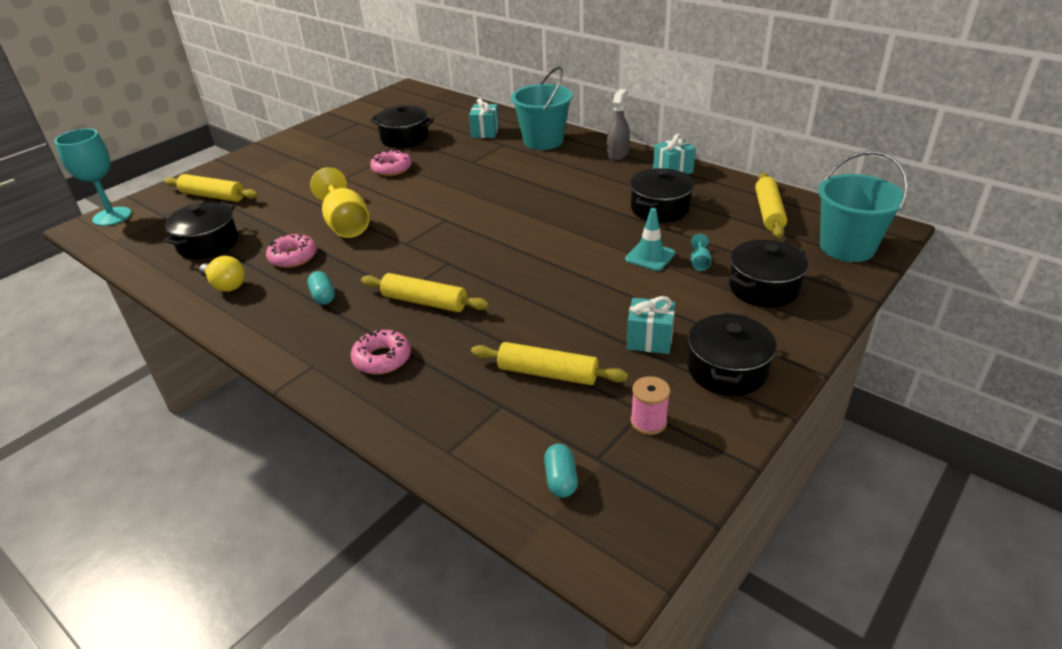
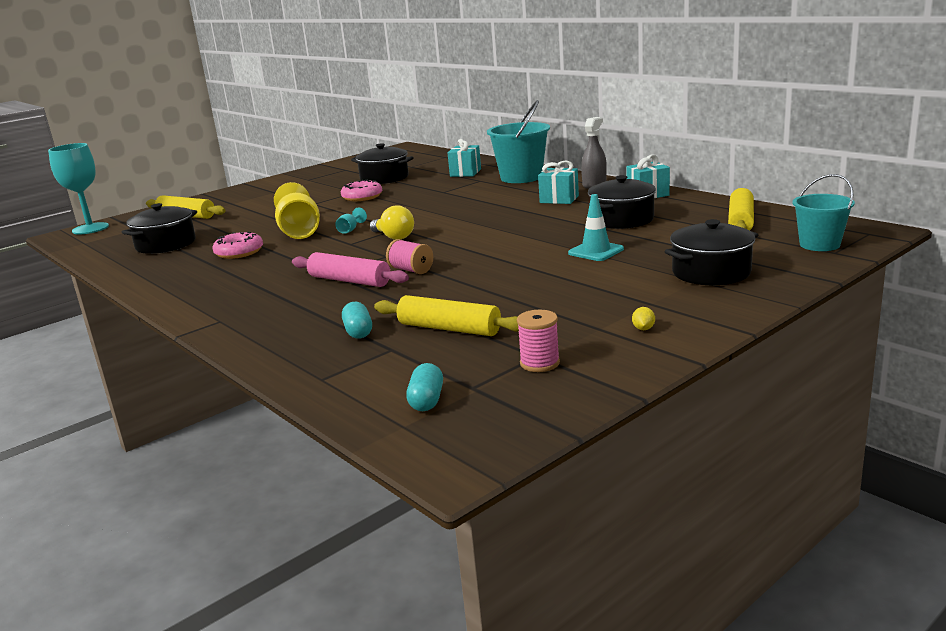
camera: 10 degrees right, 15 degrees down
(226, 285) = (167, 270): yellow light bulb -> yellow light bulb (394, 237)
(323, 296) = (253, 277): turquoise capsule -> turquoise capsule (358, 332)
(382, 358) = (289, 317): pink donut -> none
(424, 302) = (349, 280): yellow rolling pin -> pink rolling pin
(481, 285) = (411, 270): none -> pink spool
(649, 340) = (568, 307): turquoise gift -> turquoise gift (559, 199)
(699, 263) = (648, 255): turquoise goblet -> turquoise goblet (350, 230)
(727, 370) = (643, 329): black pot -> yellow lemon
(847, 247) = (819, 244): turquoise bucket -> turquoise bucket, size x0.65

